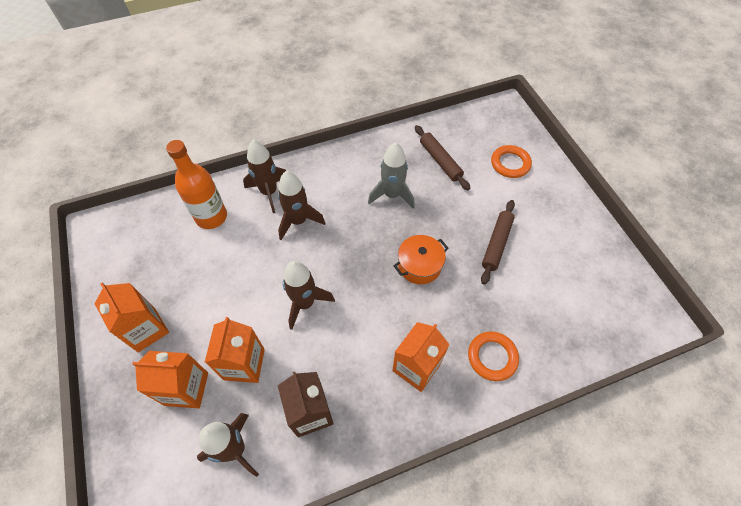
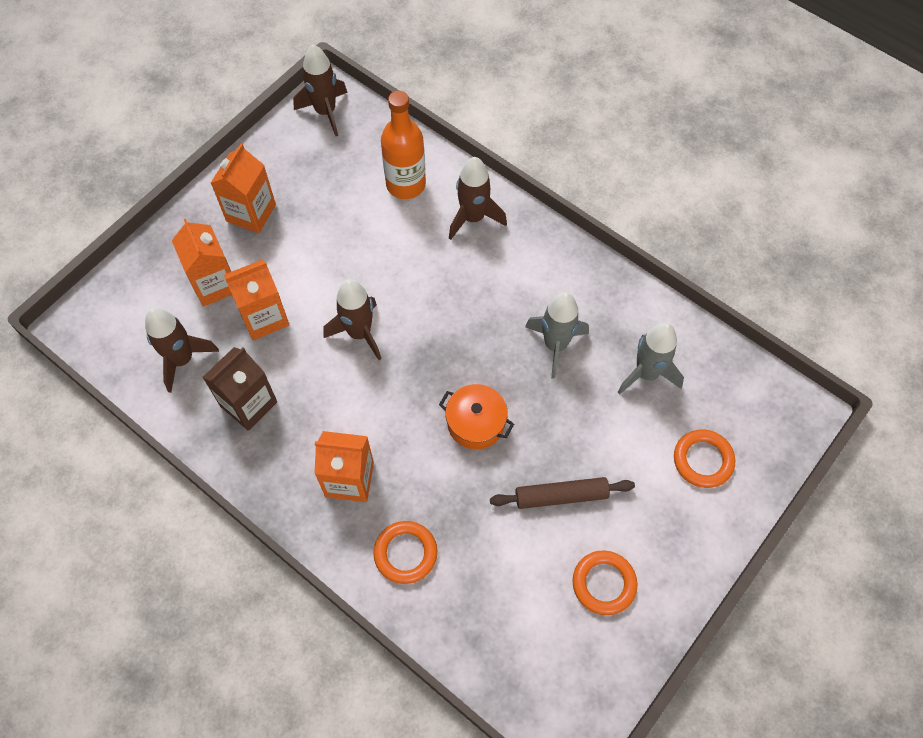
camera: 60 degrees right, 5 degrees up
(298, 221) = (454, 268): brown rocket -> brown rocket (325, 112)
(440, 161) = (646, 373): brown rolling pin -> grey rocket
(565, 251) = (604, 583): none -> orange ring

